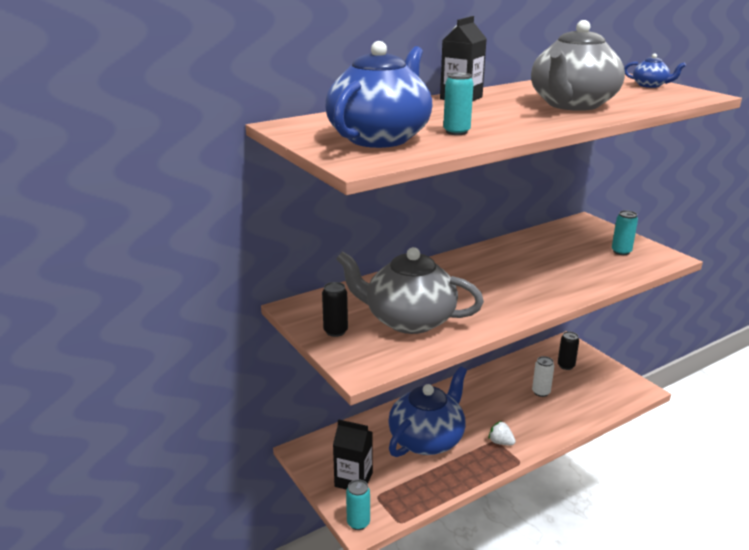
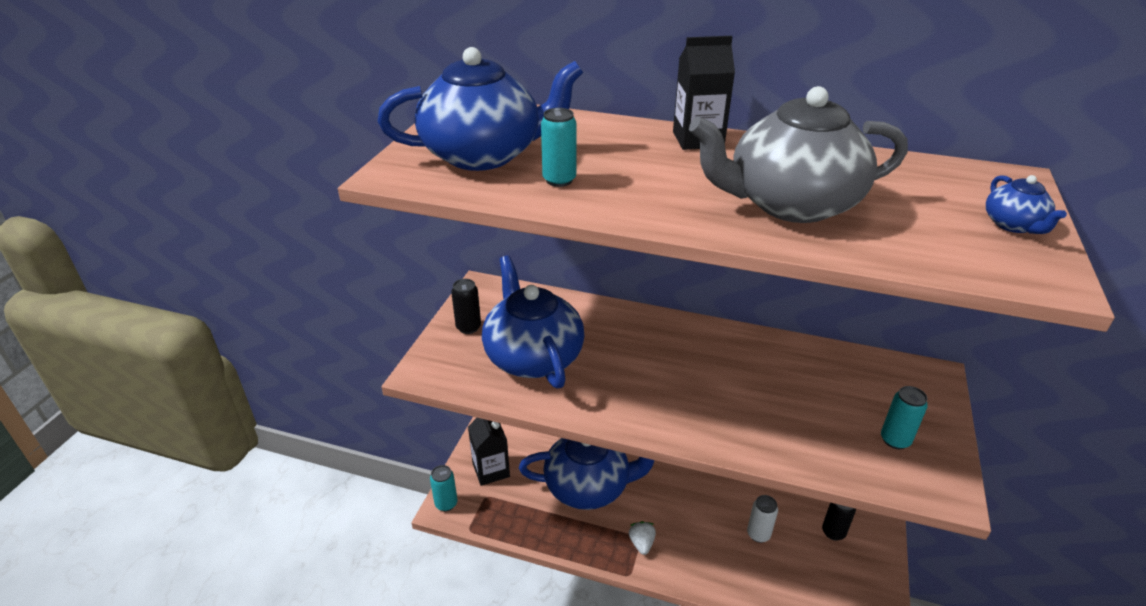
camera: 50 degrees right, 10 degrees up
(408, 320) = (533, 356): grey teapot -> blue teapot

